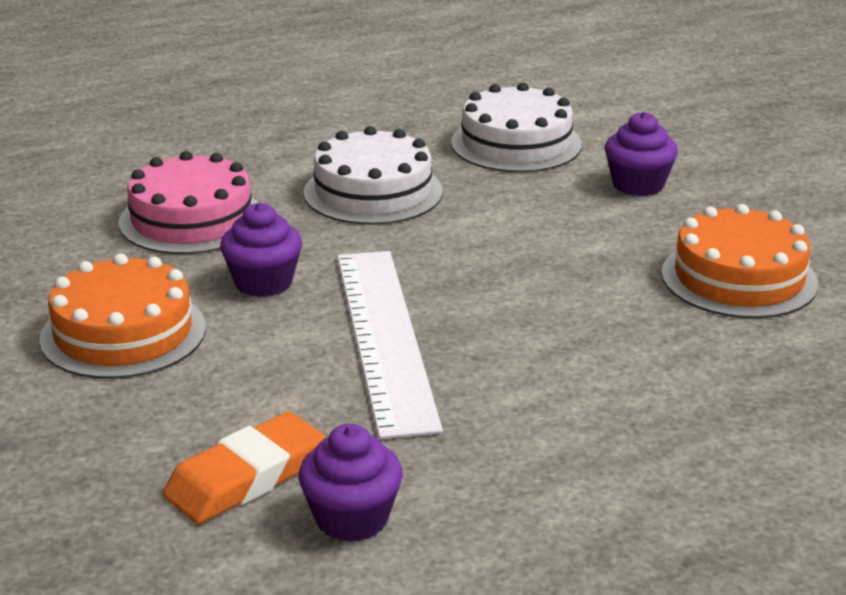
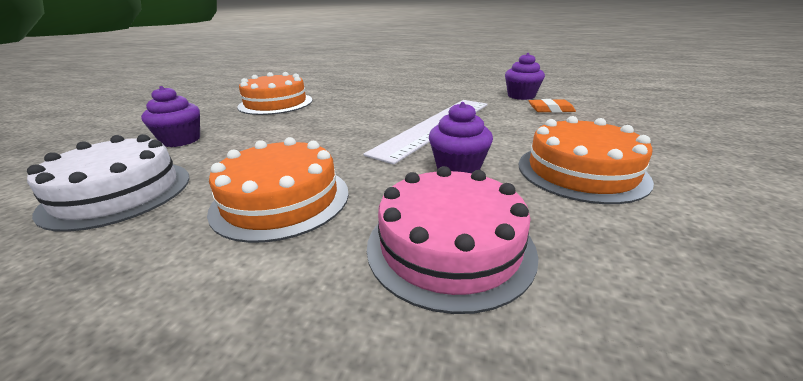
camera: 135 degrees left, 0 degrees up
(246, 478) = (550, 109): orange eraser -> orange eraser, size x0.63
(373, 192) = (281, 200): white cake -> orange cake

